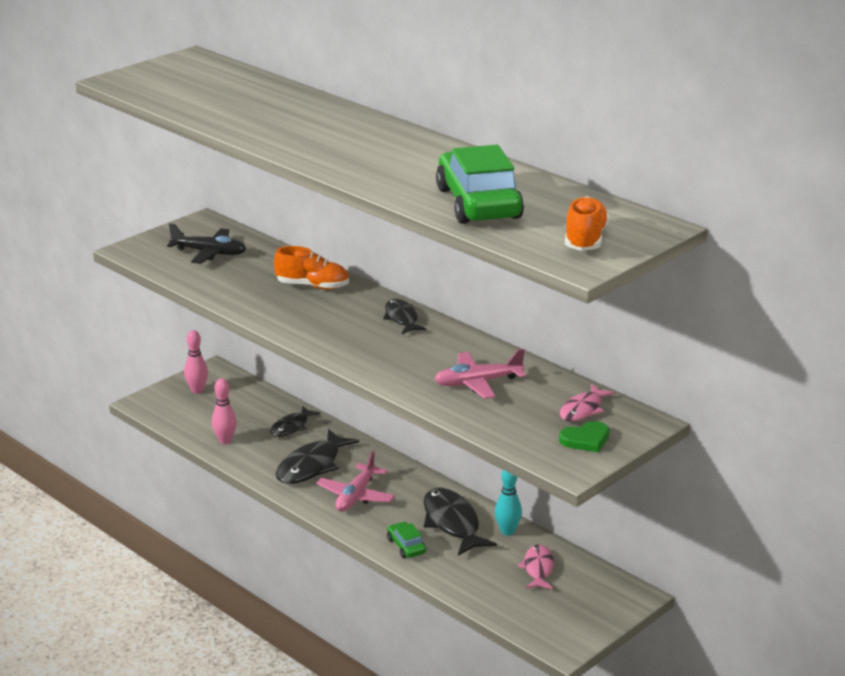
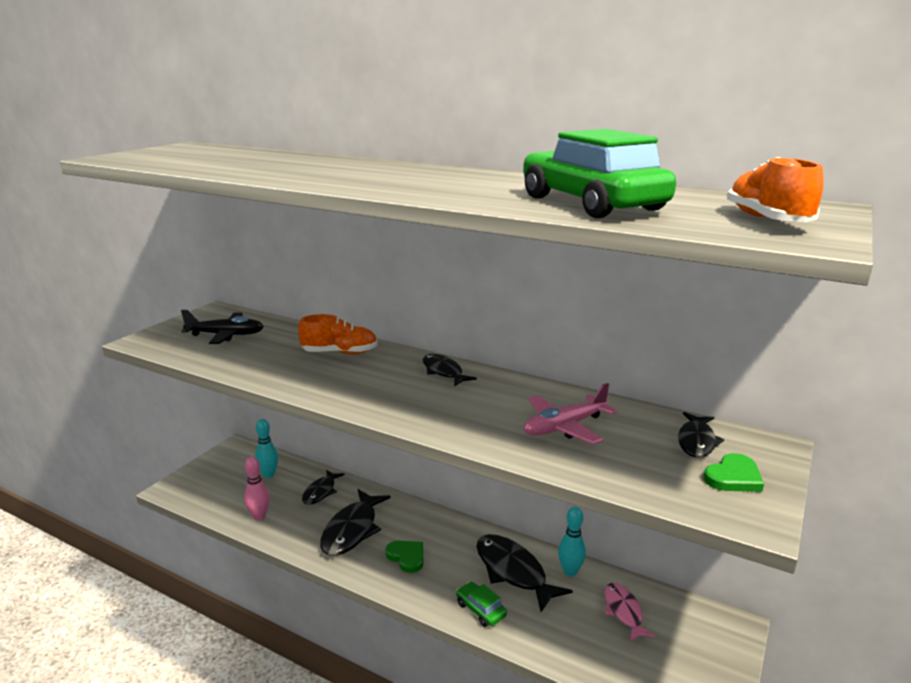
camera: 15 degrees left, 5 degrees down
(197, 390) = (223, 469): pink bowling pin -> none
(242, 403) = (269, 474): none -> turquoise bowling pin
(356, 496) = (406, 557): pink plane -> green heart
(583, 409) = (696, 441): pink fish -> black fish

